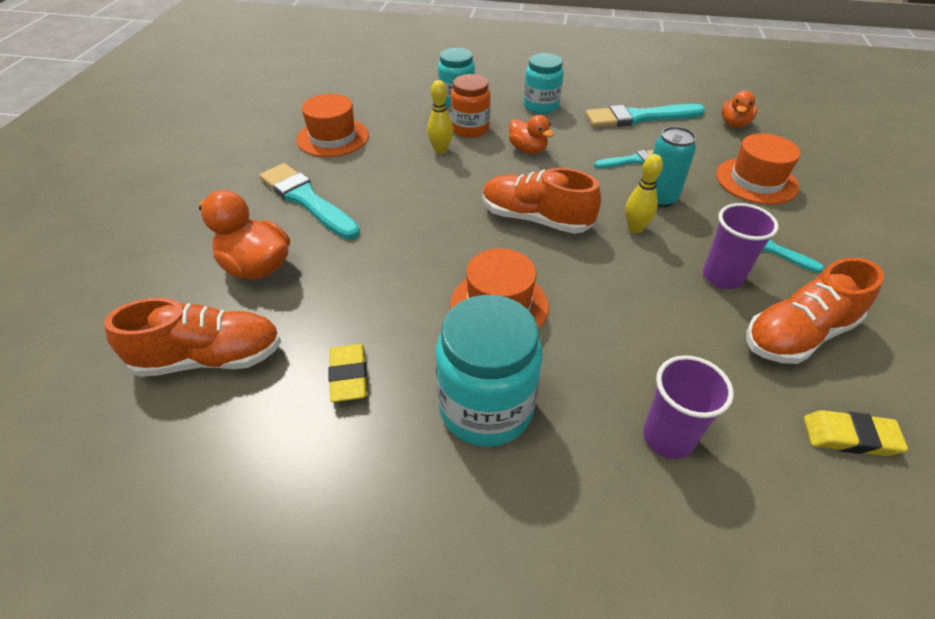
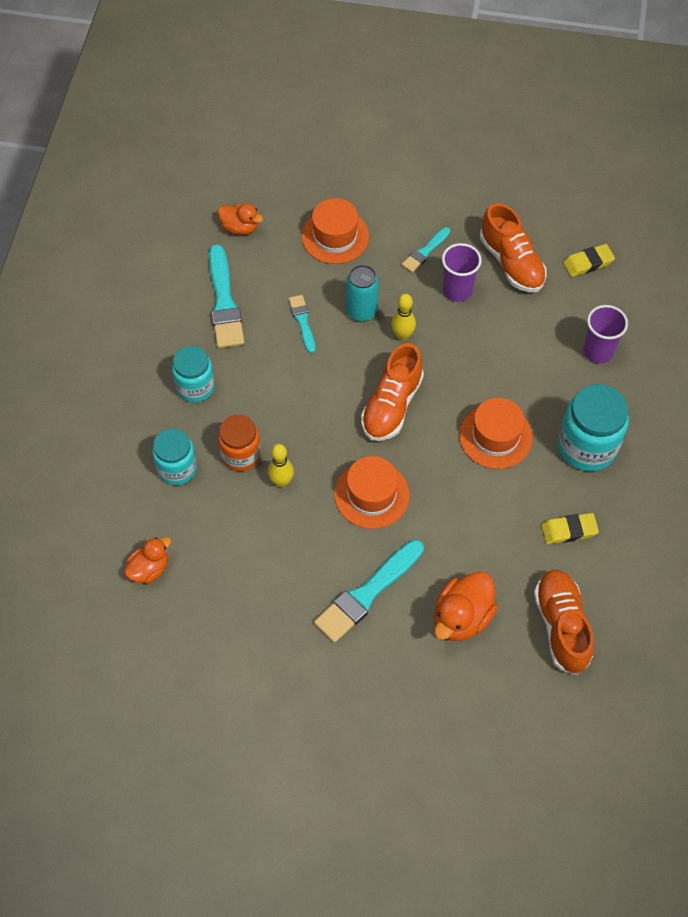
camera: 90 degrees left, 15 degrees up
(333, 137) = (254, 587): orange hat -> orange hat (371, 495)
(528, 150) = (282, 404): orange duck -> orange duck (149, 569)
(850, 437) = (588, 263): yellow eraser -> yellow eraser turned 60 degrees clockwise

